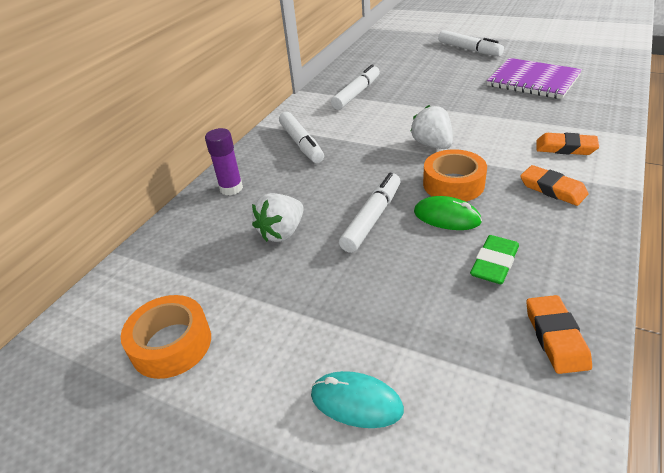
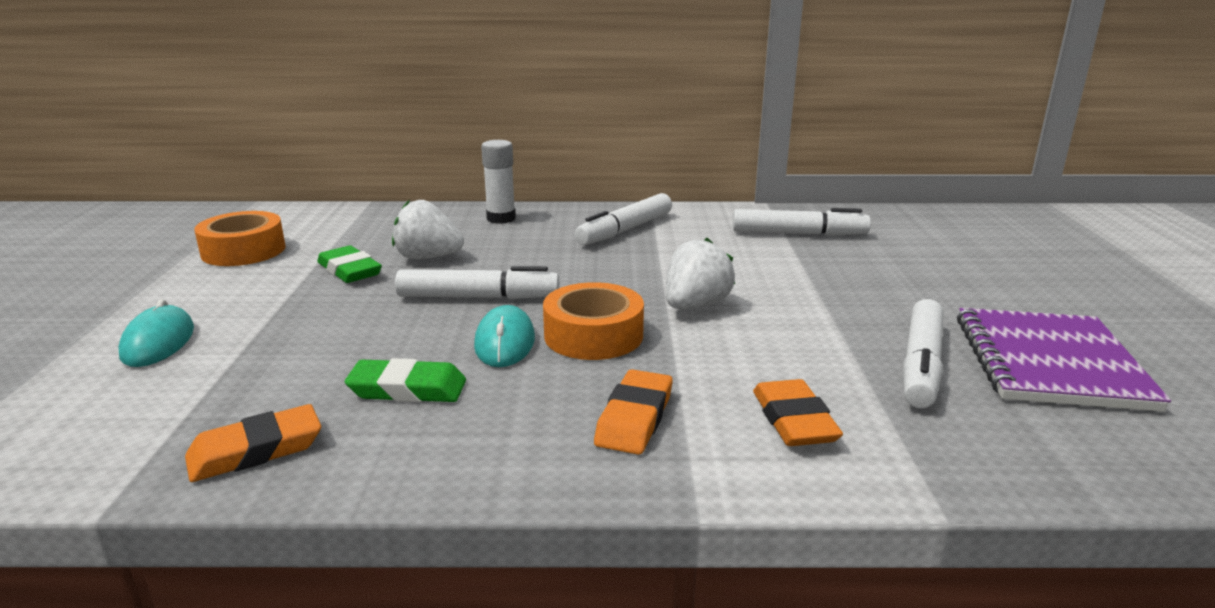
camera: 60 degrees right, 15 degrees down
(231, 188) = (501, 218): purple glue stick -> white glue stick
(277, 276) = (349, 270): none -> green eraser
(446, 217) = (505, 342): green mouse -> turquoise mouse
(469, 49) = (1097, 286): white marker -> white marker (921, 365)

